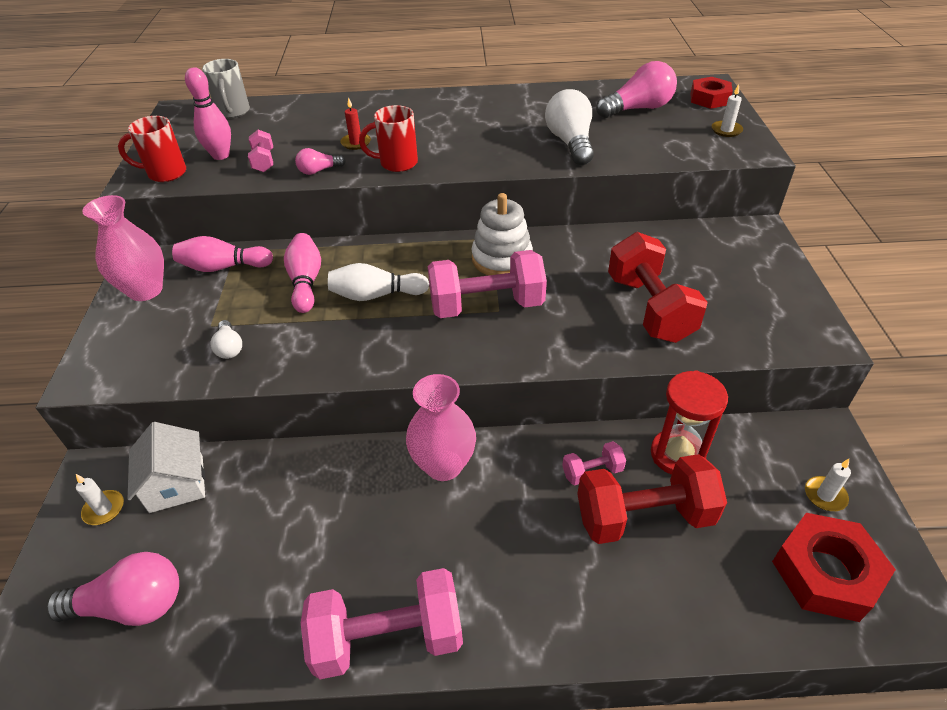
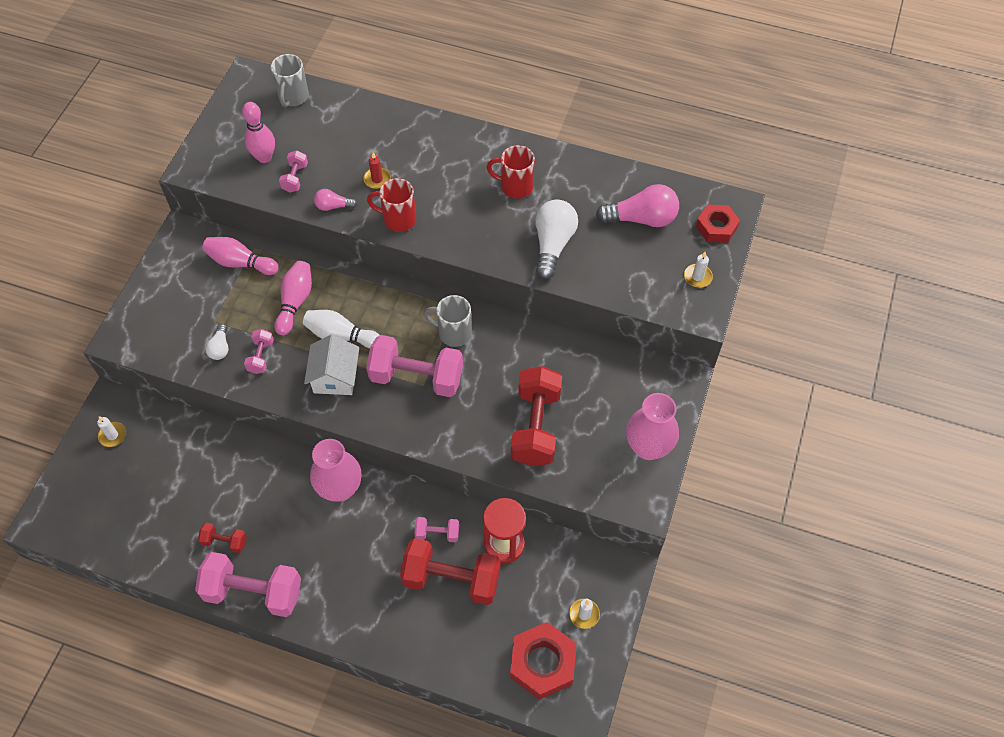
camera: 20 degrees right, 15 degrees up
(131, 605) = (114, 511): pink light bulb -> none
(145, 290) = (178, 267): pink vase -> pink vase (648, 447)
(165, 173) = (216, 166): red mug -> red mug (515, 186)
(176, 483) = (162, 433): white house -> white house (335, 377)
(287, 341) = (261, 357): none -> pink dumbbell
(316, 585) = (225, 541): none -> red dumbbell
(502, 259) = (453, 333): white stacking toy -> grey mug

